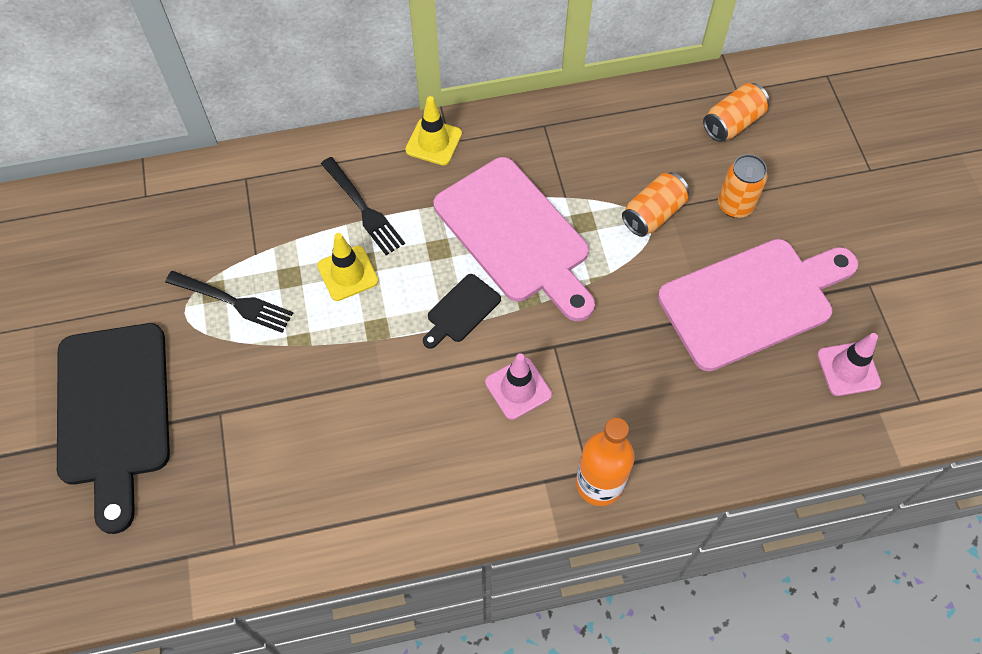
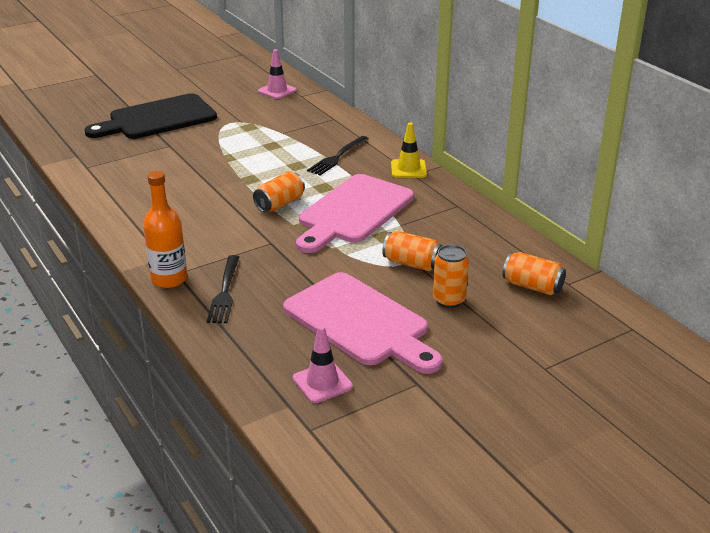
camera: 70 degrees right, 30 degrees down
(233, 302) = (245, 133): black fork -> black fork (225, 292)
(347, 273) = (285, 162): yellow traffic cone -> none
(461, 310) = (280, 204): black cutting board -> orange can
(518, 388) = (230, 235): pink traffic cone -> pink traffic cone (277, 91)

